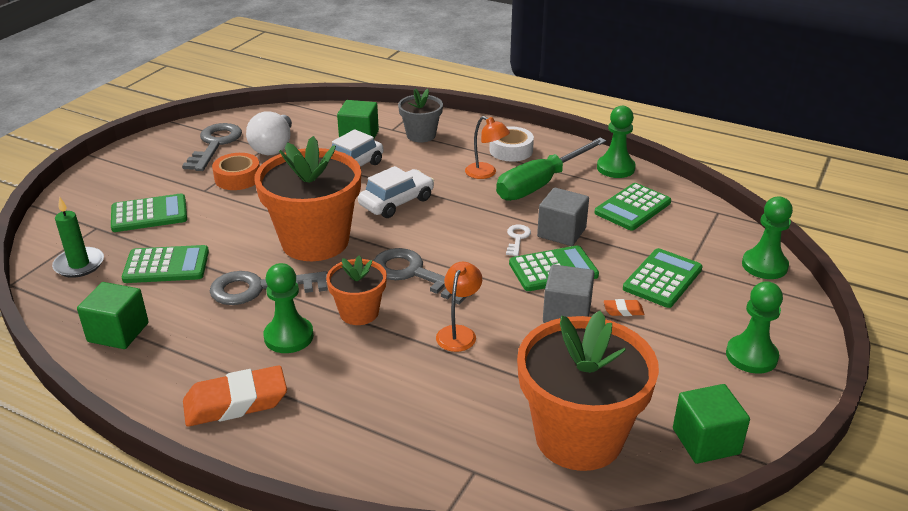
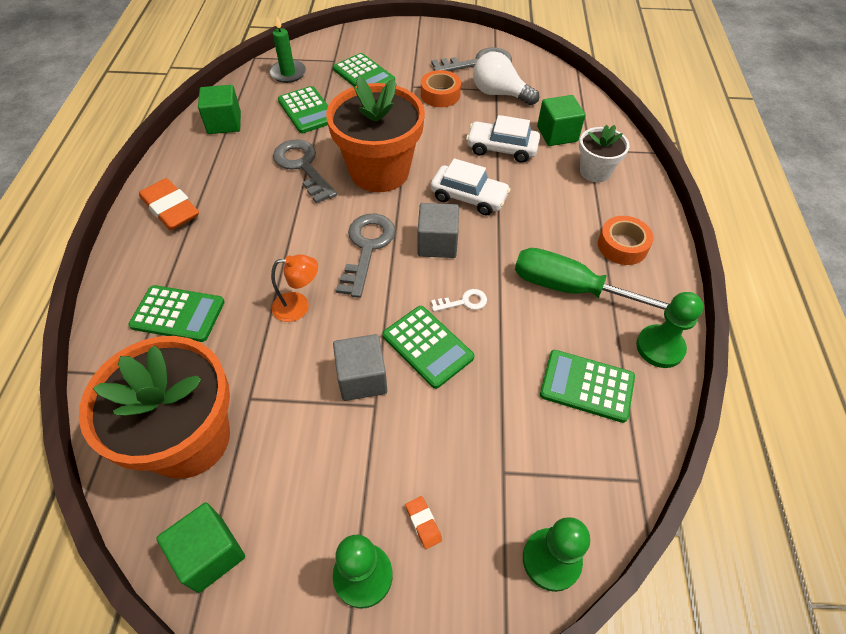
camera: 65 degrees right, 20 degrees up
(273, 147) = (499, 94): white light bulb -> white light bulb turned 45 degrees clockwise
(289, 337) = (252, 206): green pawn -> none
(359, 312) = (298, 233): orange flower pot -> none
(421, 135) = (595, 171): grey flower pot -> white flower pot
(486, 173) = (562, 241): orange lamp -> none
(511, 150) = (622, 246): white tape -> orange tape
(561, 232) = (496, 334): grey cube -> grey cube (437, 243)
(623, 310) = (388, 426): orange eraser -> orange eraser (423, 523)
(662, 279) = (463, 450): green calculator -> green calculator (178, 314)

